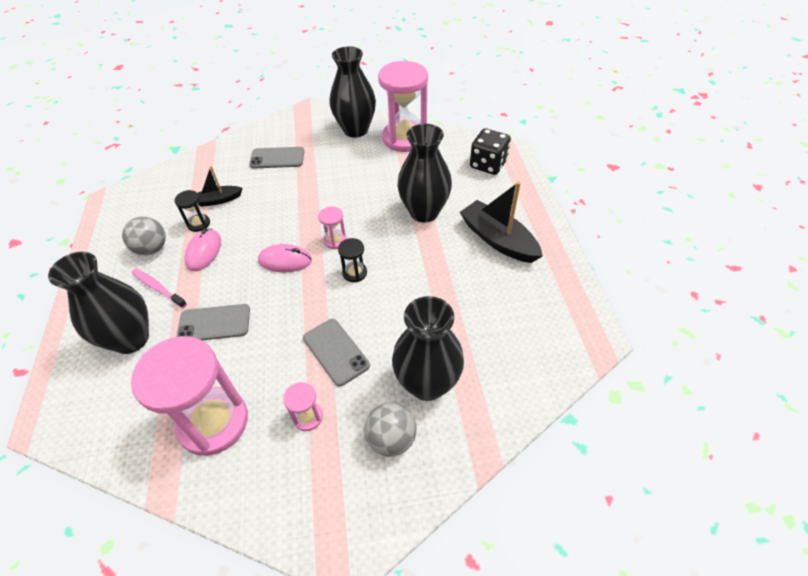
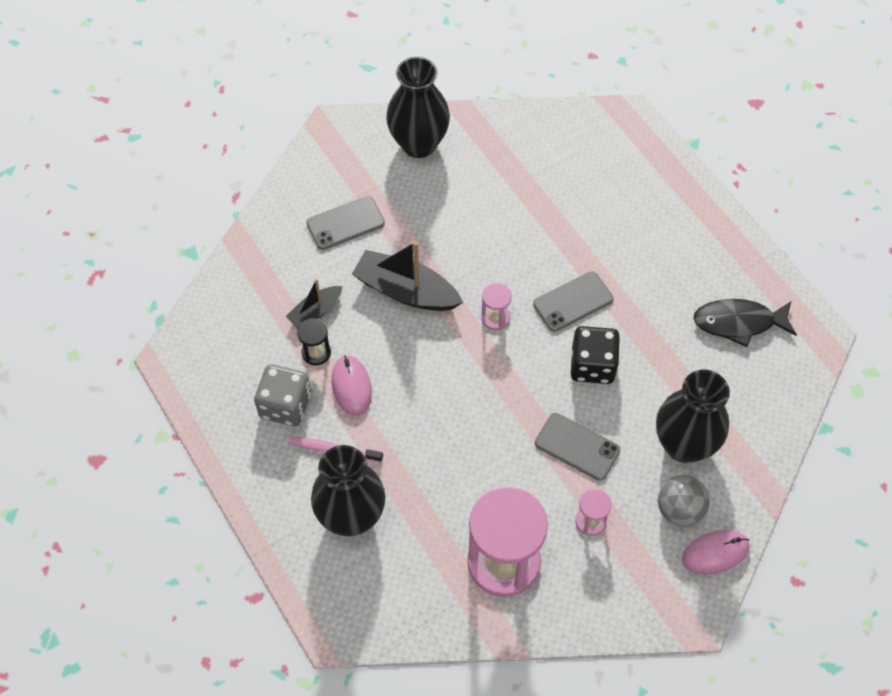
camera: 25 degrees left, 10 degrees up
(152, 249) = (285, 405): grey ball -> grey dice
(214, 323) = (429, 465): grey phone -> grey phone (573, 302)
(285, 260) = (454, 363): pink mouse -> pink mouse (715, 553)
(354, 273) = (542, 350): black hourglass -> none
(404, 138) = (490, 138): pink hourglass -> none
(424, 212) = (574, 243): black vase -> none
(488, 164) = (613, 148): black dice -> black dice (592, 365)
(498, 240) = (674, 253): black boat -> black boat (406, 291)
(526, 304) = (738, 323): none -> black fish

